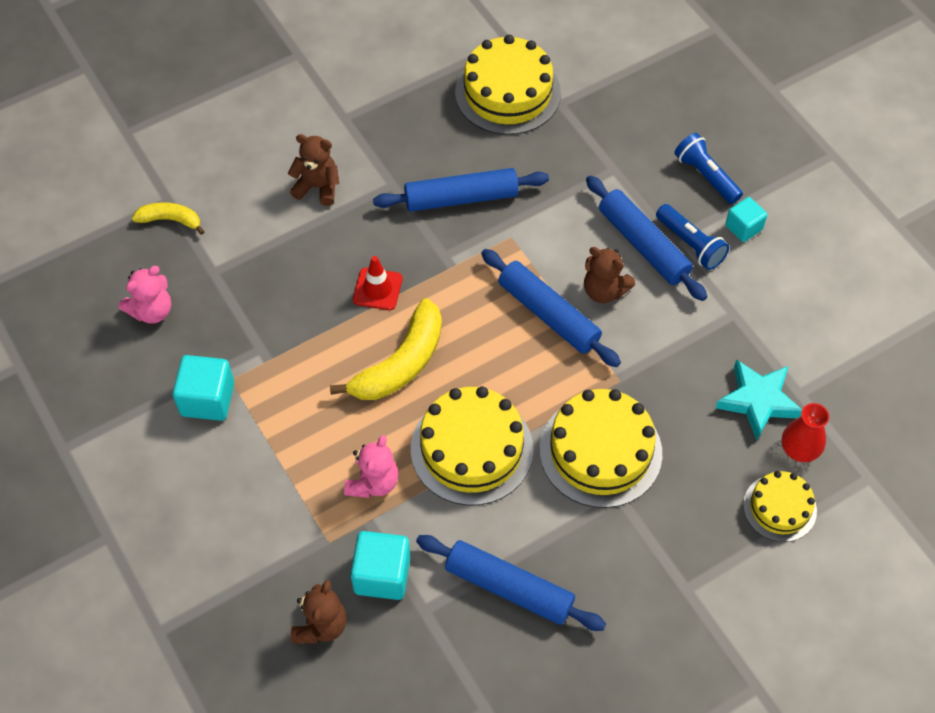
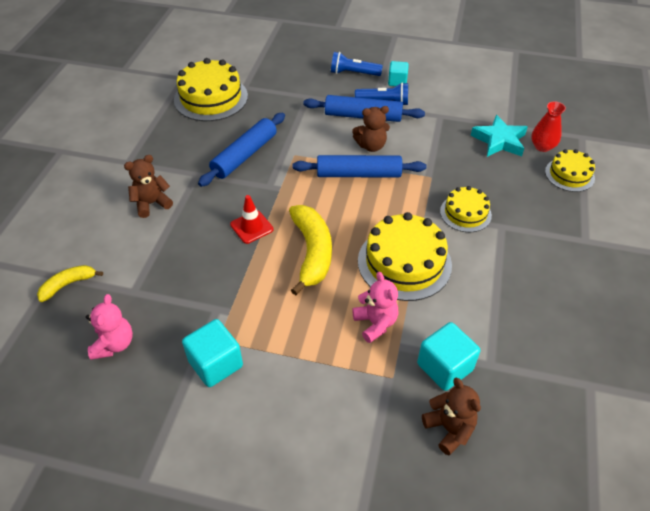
camera: 45 degrees left, 10 degrees down
(509, 588) = (514, 312): blue rolling pin -> none
(600, 451) = (465, 213): yellow cake -> yellow cake, size x0.58

